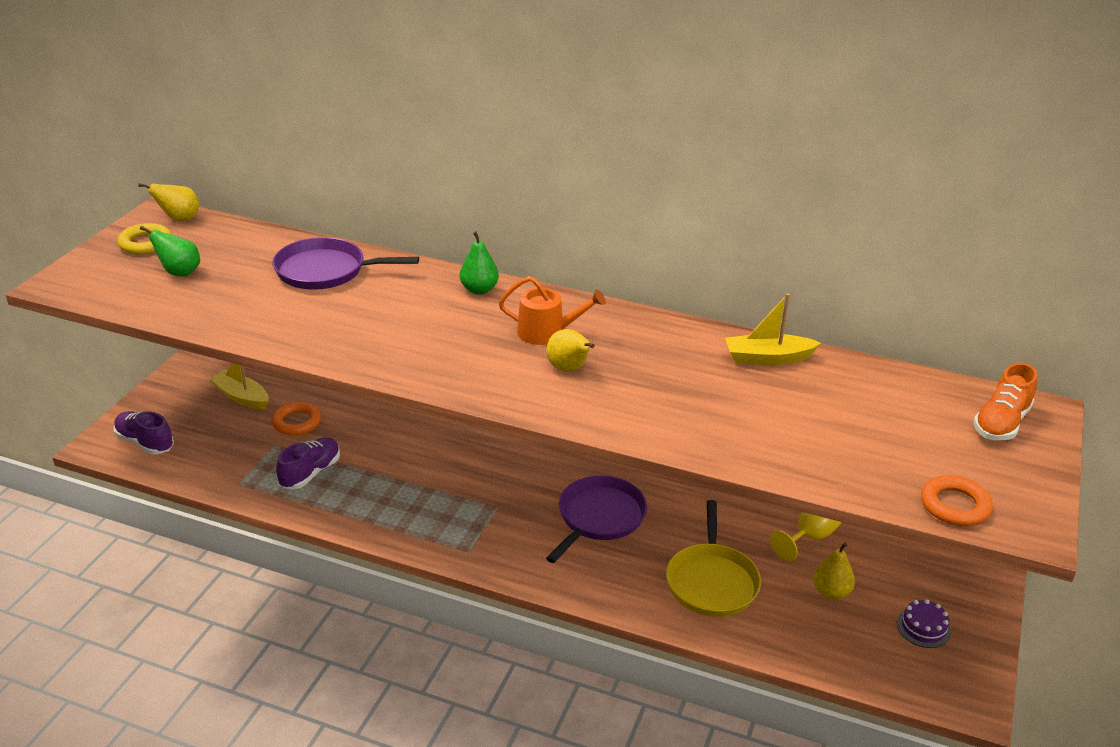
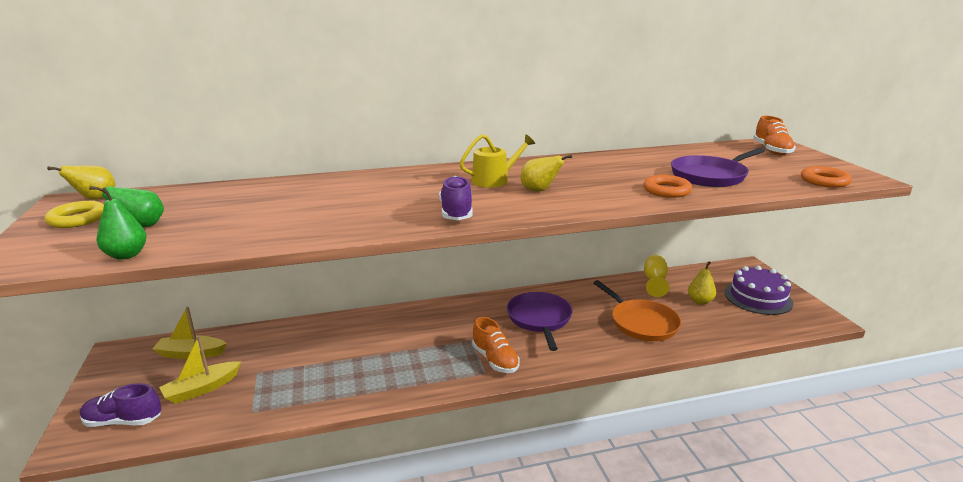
camera: 35 degrees left, 10 degrees down
(296, 422) = (260, 351): orange ring -> orange ring (666, 190)
(310, 473) = (309, 378): purple shoe -> purple shoe (456, 212)
(325, 271) = (281, 193): purple pan -> purple pan (710, 176)
(479, 290) = (414, 174): green pear -> green pear (126, 255)
(494, 541) = (495, 360): none -> orange shoe
(547, 332) = (494, 180): orange watering can -> yellow watering can
(712, 582) = (641, 323): yellow pan -> orange pan
(767, 358) = (630, 158): yellow boat -> yellow boat (202, 389)
(923, 627) = (758, 297): purple cake -> purple cake, size x1.90

